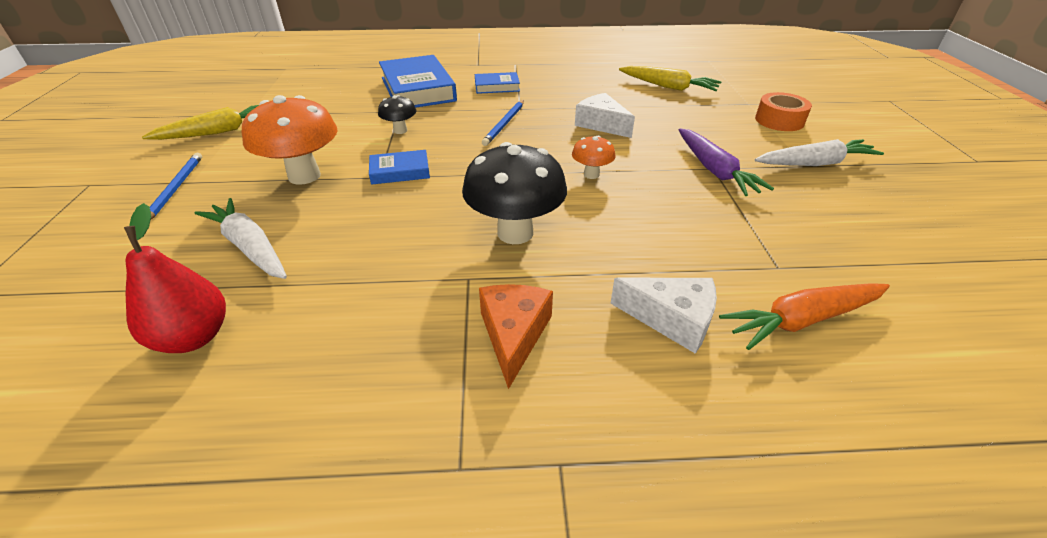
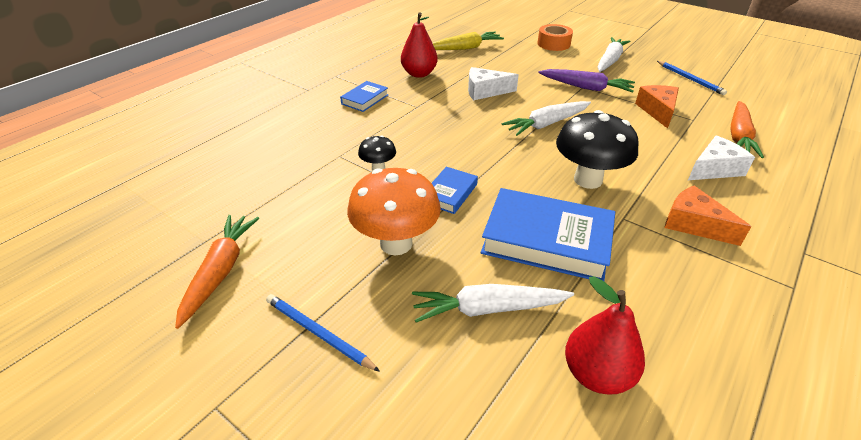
camera: 50 degrees left, 0 degrees up
(219, 132) = (220, 271): yellow carrot -> orange carrot
(417, 89) = (310, 132): blue book -> blue book (546, 240)
(504, 124) = (434, 122): blue pencil -> blue pencil (690, 79)
(578, 88) = (419, 74): none -> red pear
(591, 174) = (546, 124): orange mushroom -> white carrot
(749, 233) = (658, 111): none -> orange cheese

